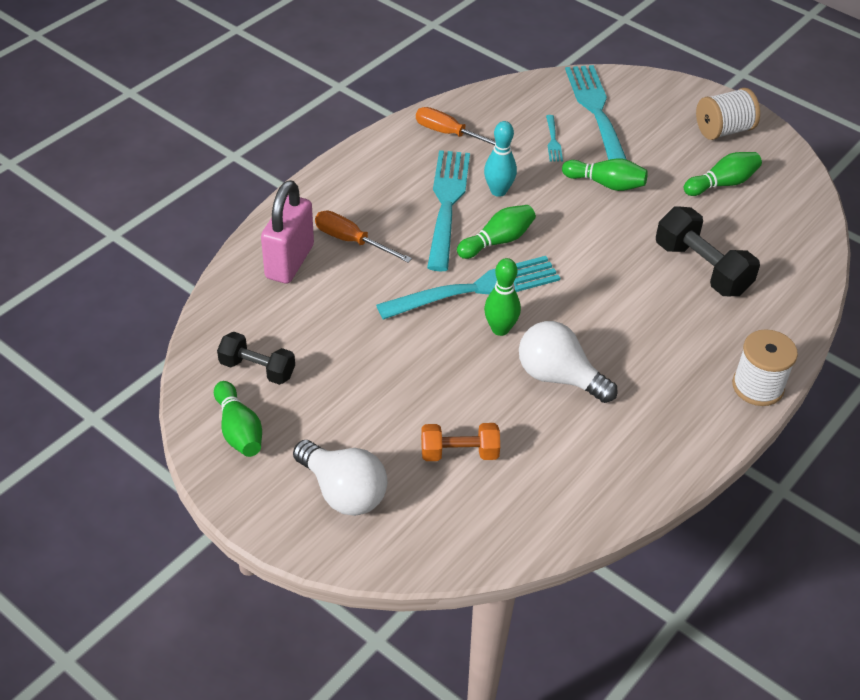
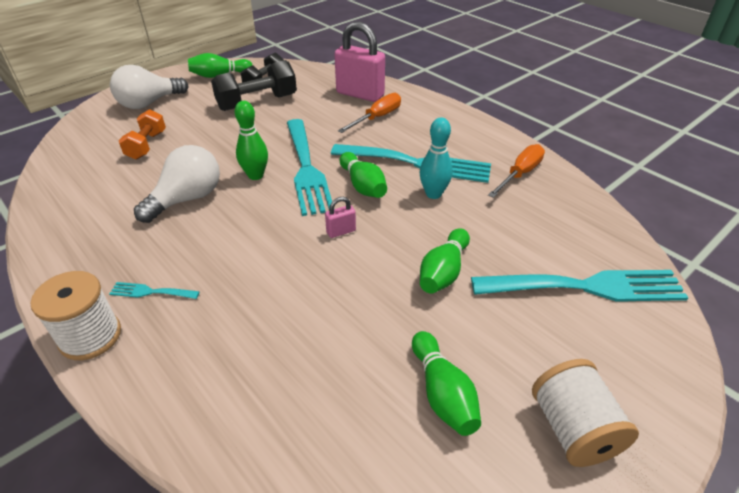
camera: 100 degrees right, 5 degrees down
(553, 141) = (519, 241): turquoise fork -> turquoise fork (150, 292)
(574, 250) = (341, 231): none -> pink padlock
(702, 269) = (284, 329): black dumbbell -> black dumbbell (257, 102)

